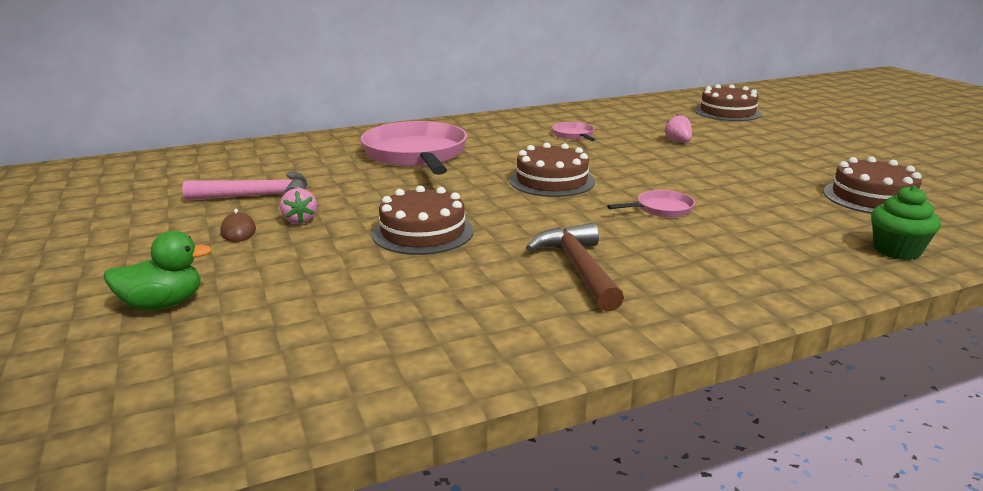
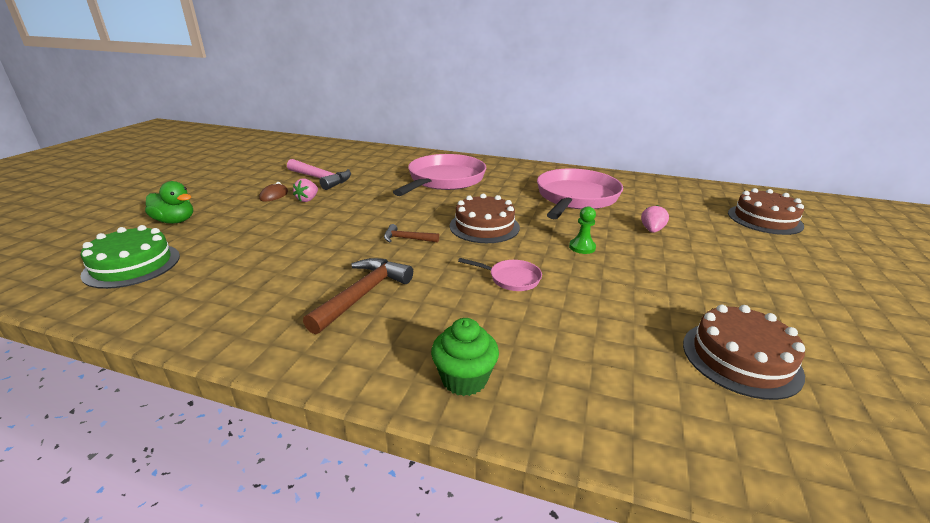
camera: 40 degrees right, 5 degrees up
(241, 363) = (132, 265): none -> green cake
(423, 232) = (341, 231): brown cake -> none
(508, 214) = (407, 239): none -> brown hammer
(574, 135) = (575, 198): pink pan -> pink pan, size x2.32
(659, 169) = (582, 247): none -> green pawn
(896, 250) = (640, 421): green cupcake -> green cupcake (464, 379)

